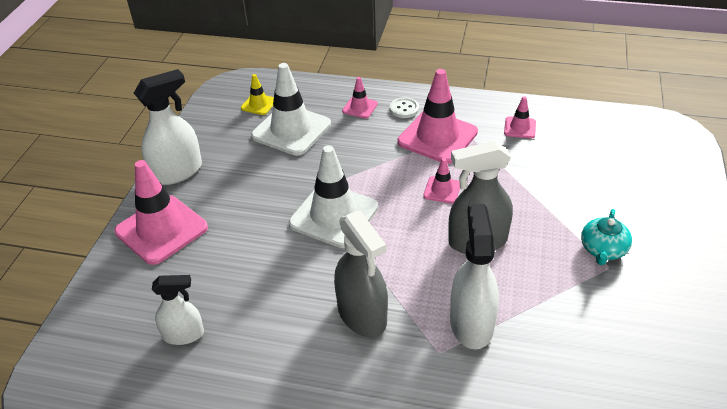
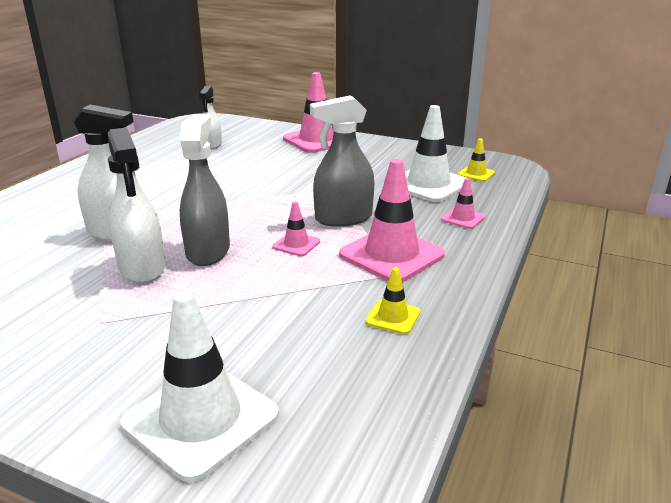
camera: 100 degrees right, 15 degrees down
(177, 172) = (382, 145): white spray bottle -> white spray bottle (142, 268)
(334, 215) = (293, 193): white traffic cone -> white traffic cone (201, 419)
(362, 315) = (172, 194): grey spray bottle -> grey spray bottle (343, 218)
(404, 109) = (455, 242): white button -> none
(519, 128) = (393, 317): pink traffic cone -> yellow traffic cone
(603, 249) = (129, 325): turquoise teapot -> none

